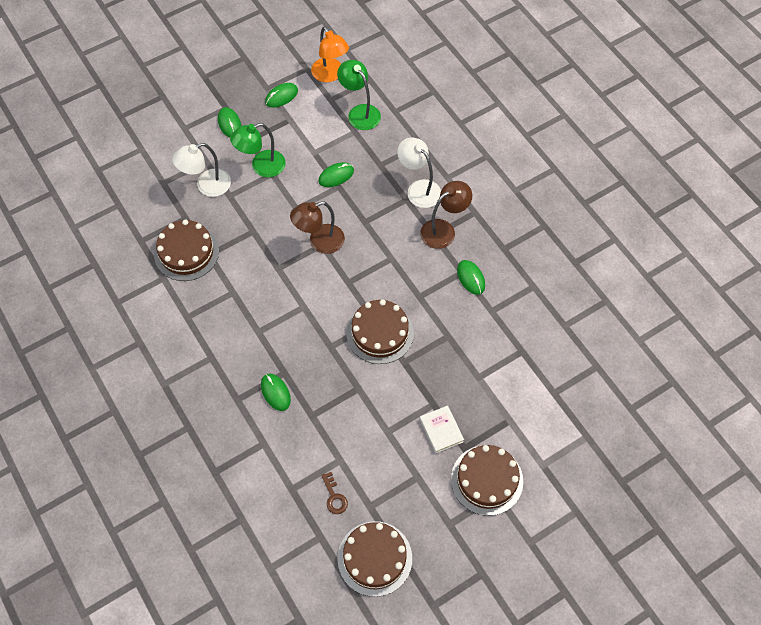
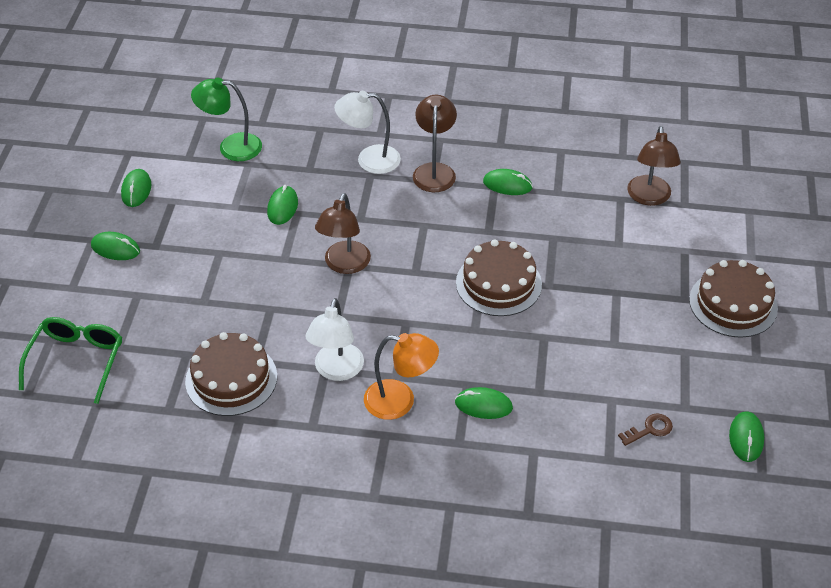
camera: 50 degrees left, 15 degrees down
(138, 172) = (77, 360): none -> green glasses
(207, 186) = (169, 312): white lamp -> white lamp (336, 371)
(261, 166) = (200, 255): green lamp -> none
(330, 75) = (160, 141): orange lamp -> orange lamp (400, 401)
(334, 497) = (650, 429): brown key -> brown key turned 45 degrees counterclockwise
(374, 558) = (746, 438): brown cake -> green mouse
(441, 430) = (650, 304): white book -> none
(539, 367) = (649, 198): none -> brown lamp

